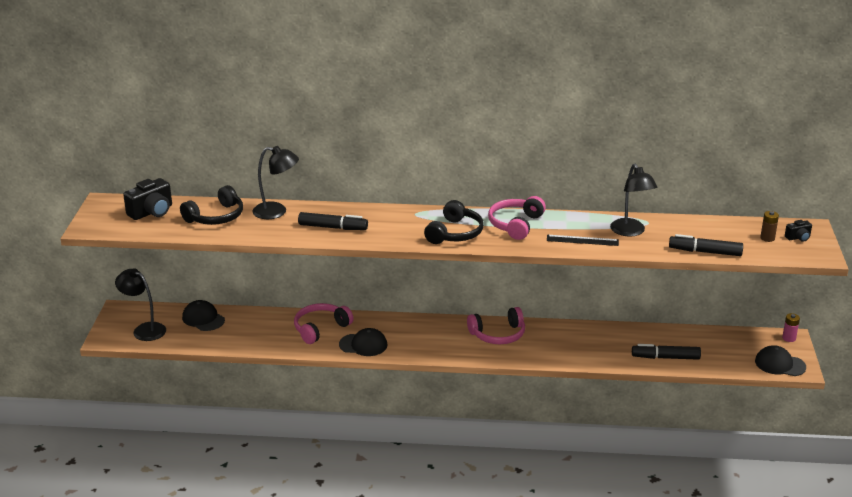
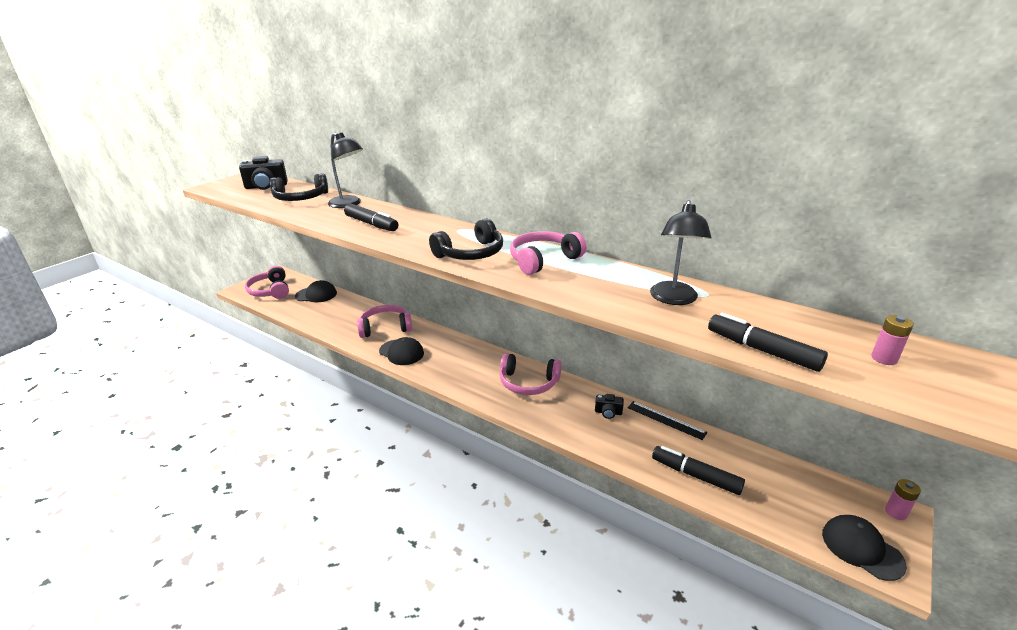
camera: 30 degrees right, 0 degrees up
(144, 329) = (270, 291): black lamp -> pink headphones
(203, 319) = (316, 295): black cap -> black cap turned 105 degrees clockwise
(582, 240) = (601, 293): black ruler -> black ruler (666, 420)
(767, 238) = (884, 358): brown battery -> pink battery
(798, 238) = (944, 372): black camera -> black camera (608, 412)

